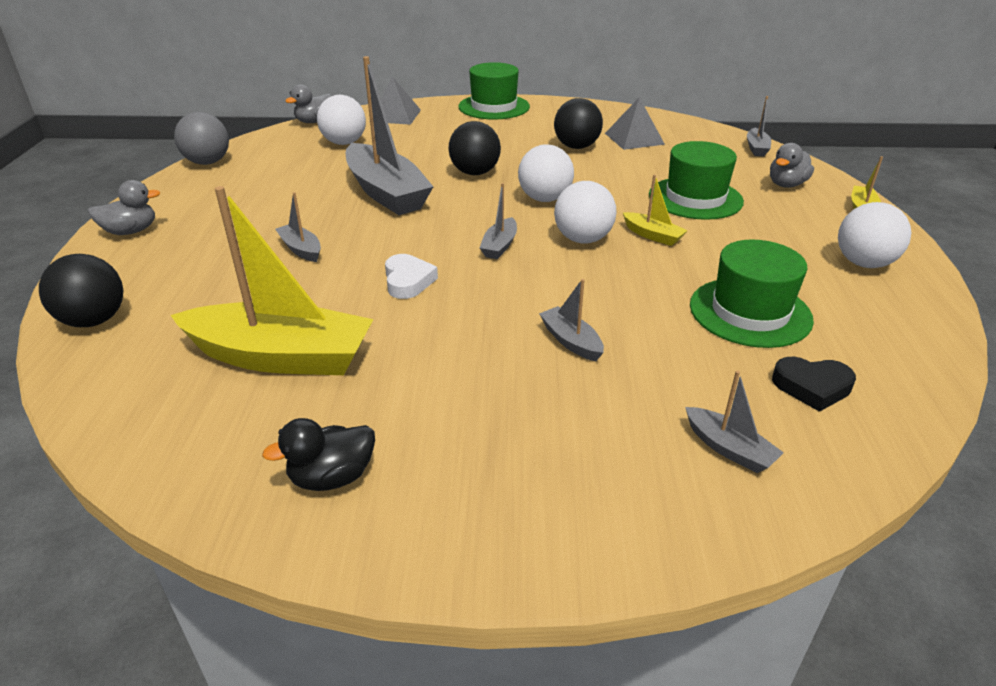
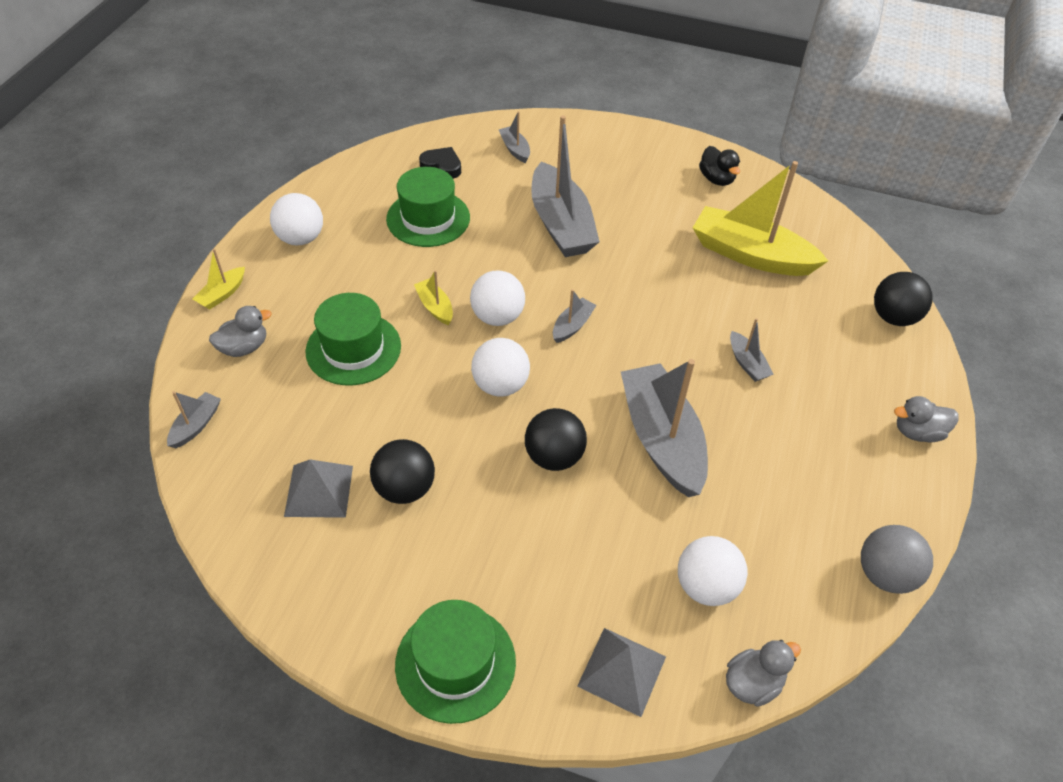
camera: 165 degrees left, 15 degrees up
(332, 477) = (716, 179): black duck -> black duck turned 75 degrees clockwise
(408, 281) = (658, 302): white heart -> none
(571, 341) = (561, 224): grey boat -> grey boat, size x2.26

